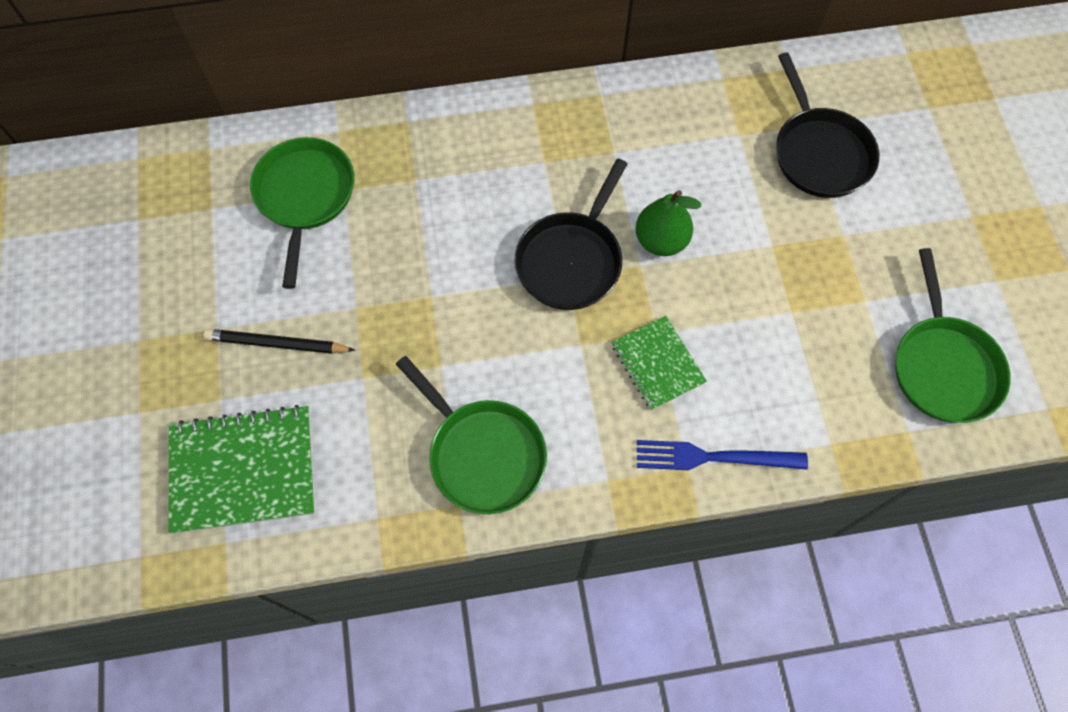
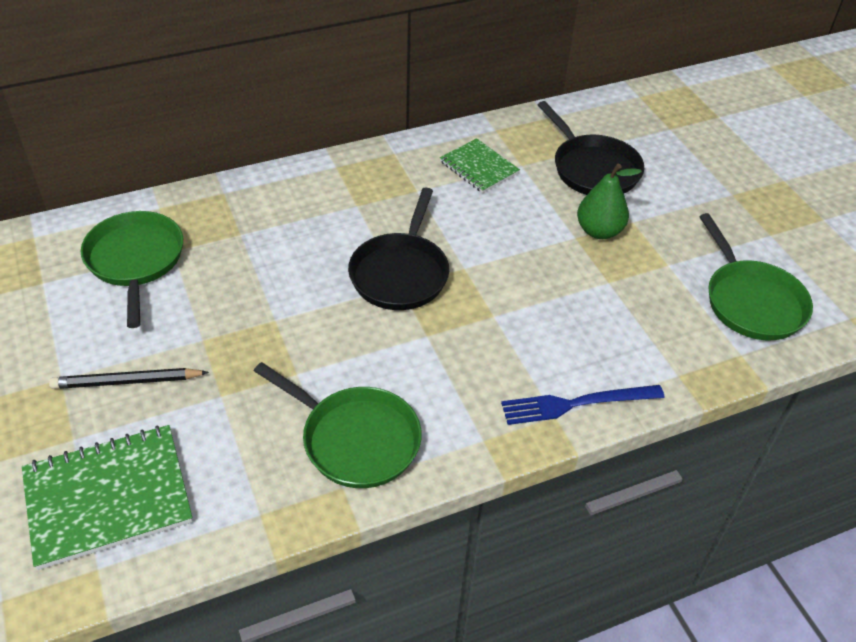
camera: 15 degrees left, 20 degrees down
(658, 363) = (502, 339): green notebook -> green notebook (479, 167)
(661, 240) = (477, 247): green pear -> green pear (599, 231)

